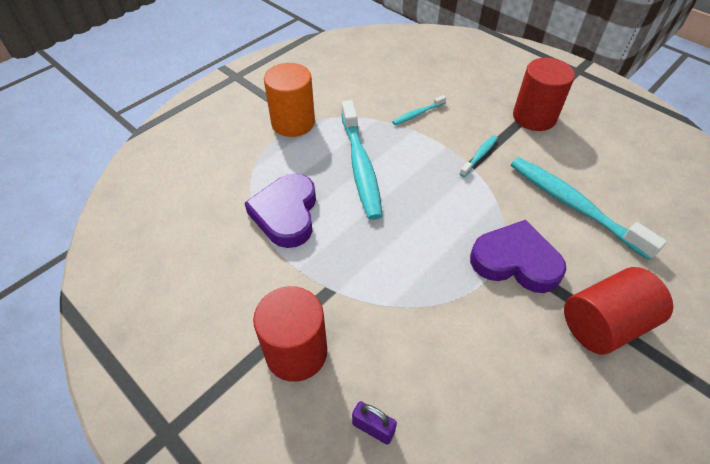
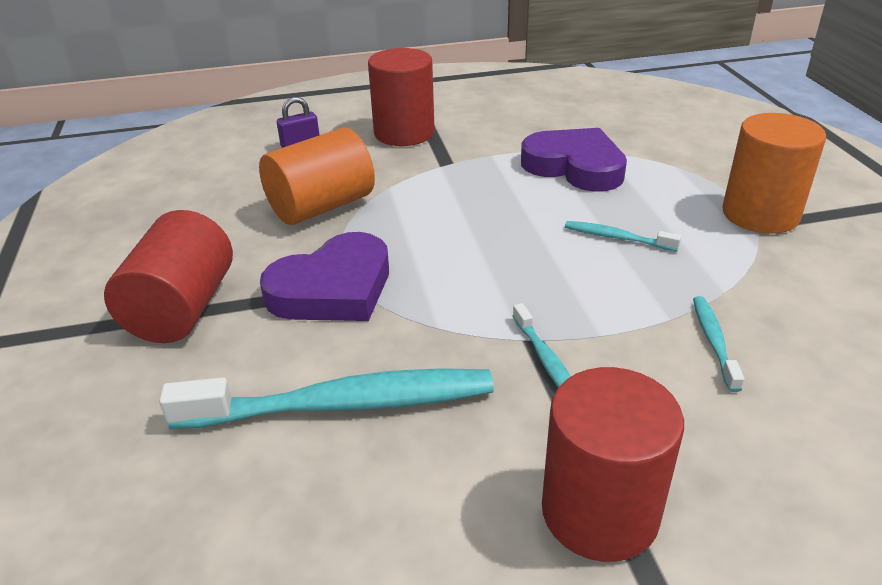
camera: 125 degrees right, 15 degrees down
(360, 166) = (617, 238): turquoise toothbrush -> turquoise toothbrush, size x0.46
(448, 331) = (321, 206): none -> orange cylinder

